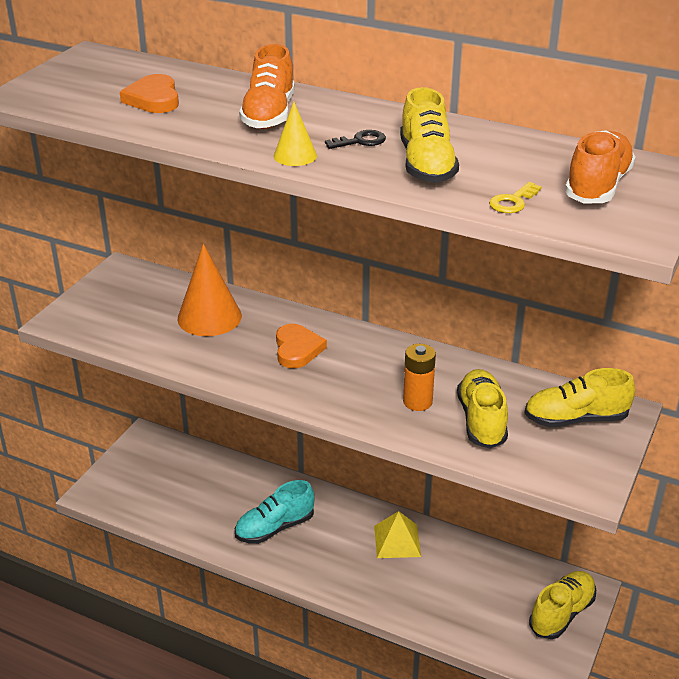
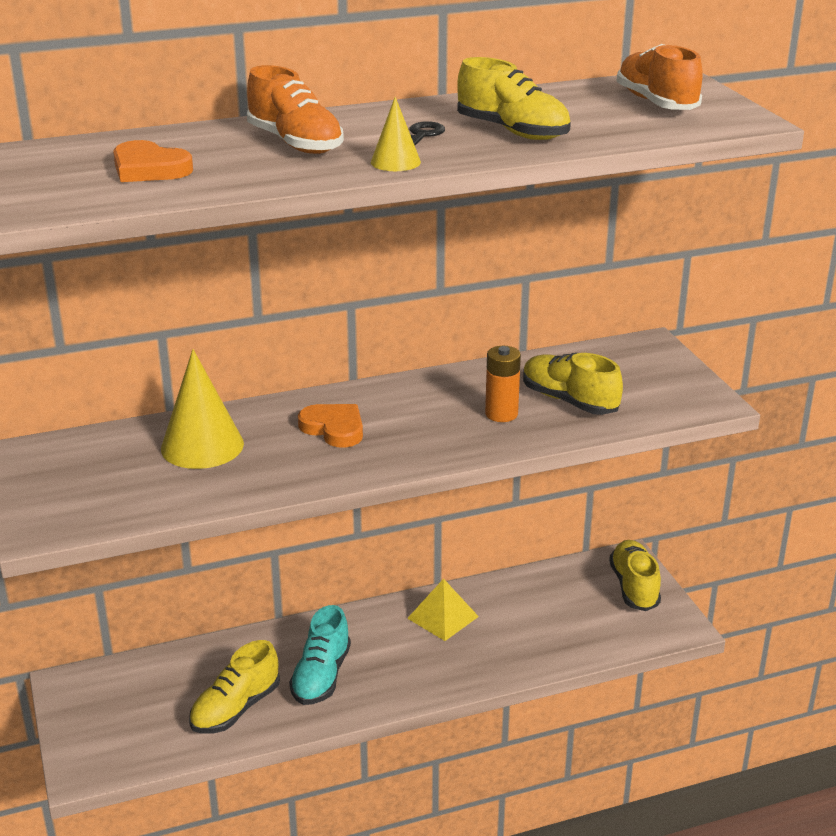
camera: 45 degrees left, 5 degrees down
(209, 317) = (202, 446): orange cone -> yellow cone
(512, 202) = (627, 131): yellow key -> none
(575, 419) = (629, 365): yellow shoe -> yellow shoe (235, 709)

